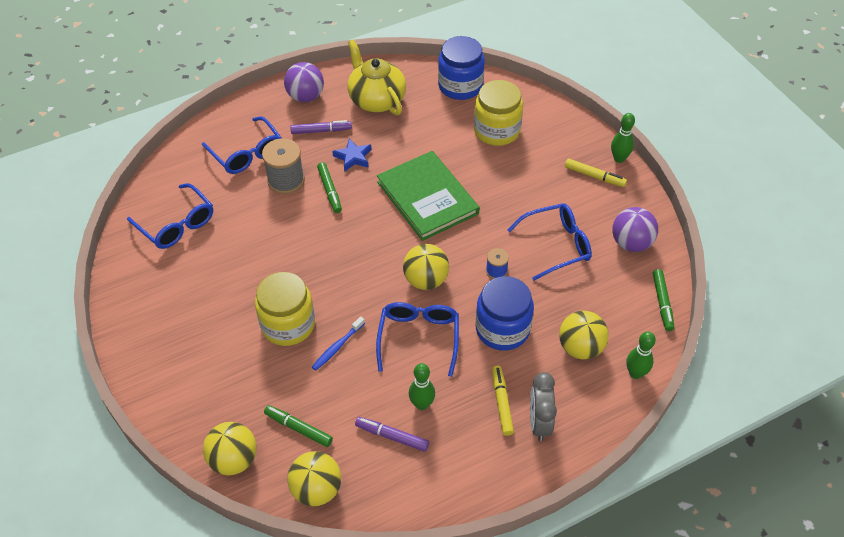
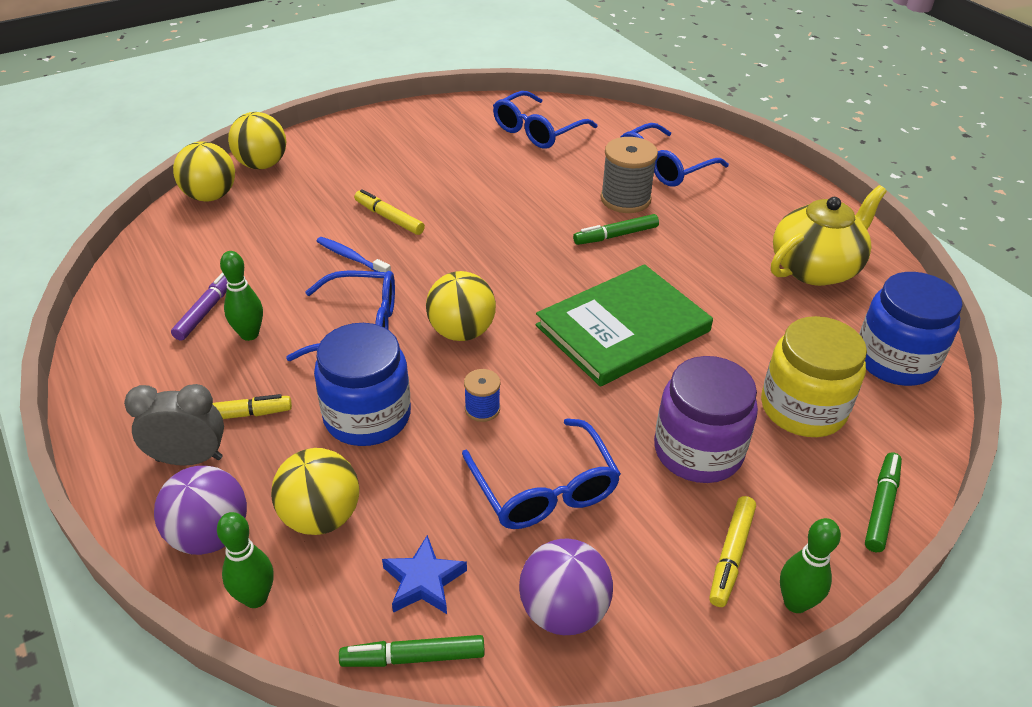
camera: 85 degrees right, 10 degrees down
(288, 324) = (389, 218): yellow jar -> yellow marker
(298, 428) = (238, 236): green marker -> green marker (881, 506)
(305, 96) = (790, 204): purple ball -> purple ball (210, 535)
(316, 489) = (153, 254): yellow ball -> yellow ball (262, 165)
(321, 131) = (727, 221): purple marker -> none
(353, 157) = (685, 252): blue star -> blue star (423, 581)
(528, 178) = (698, 451): none -> purple jar

